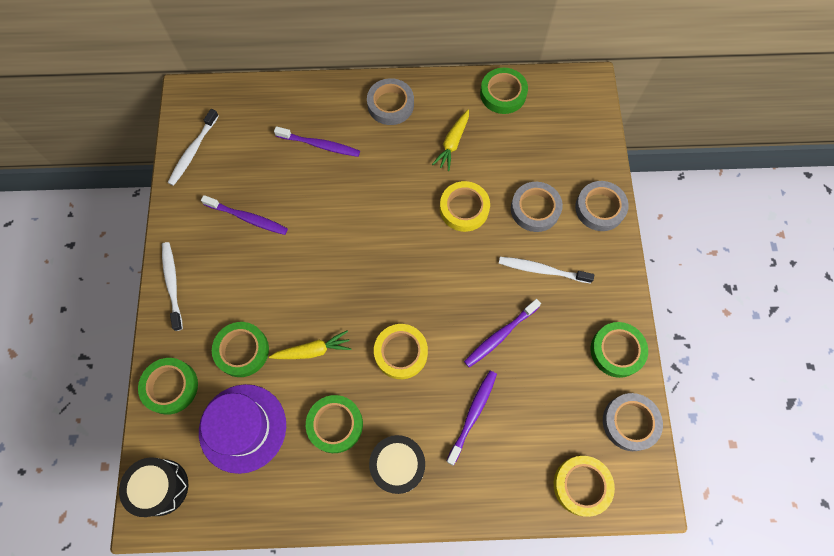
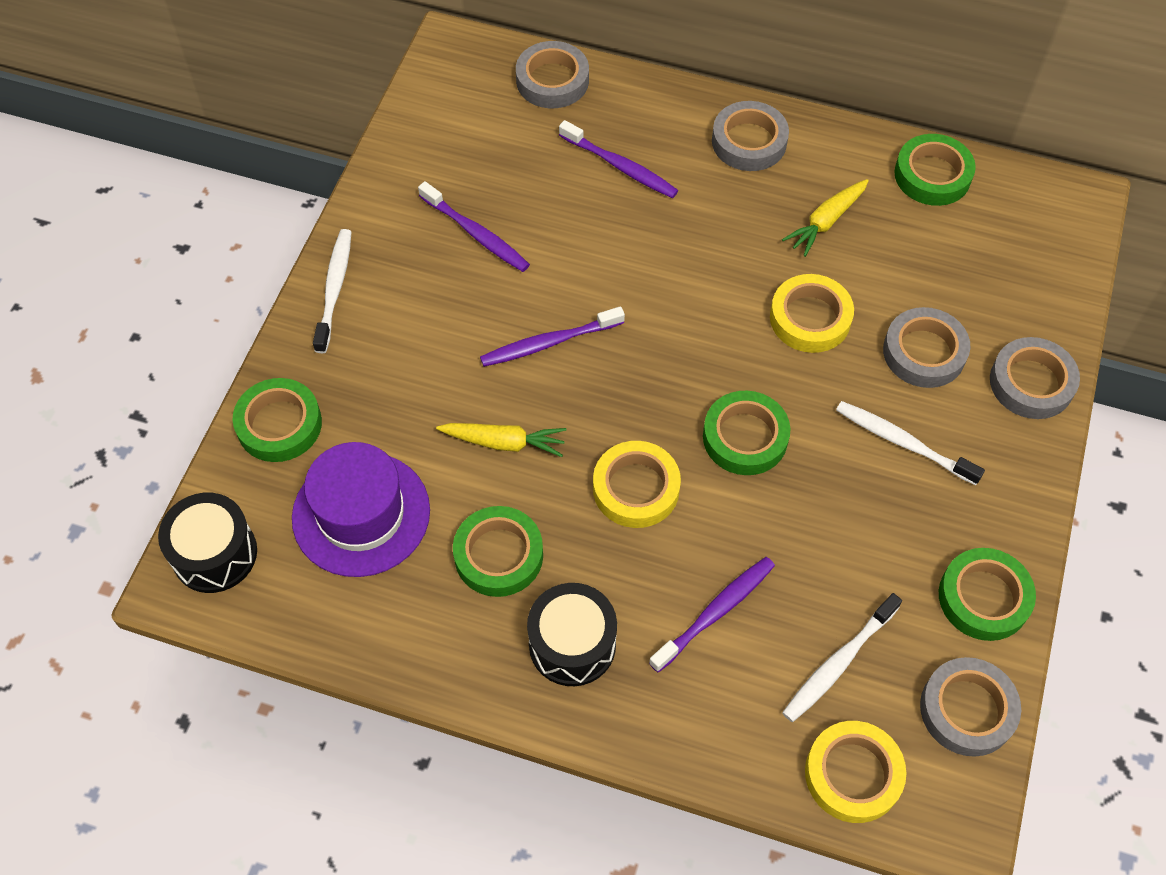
camera: 20 degrees right, 10 degrees down
(193, 151) = (431, 122): white toothbrush -> white toothbrush (838, 663)
(242, 350) = (400, 409): green tape -> green tape (745, 437)
(258, 100) = (552, 80): none -> grey tape
(500, 335) = (800, 514): purple toothbrush -> purple toothbrush (549, 343)

